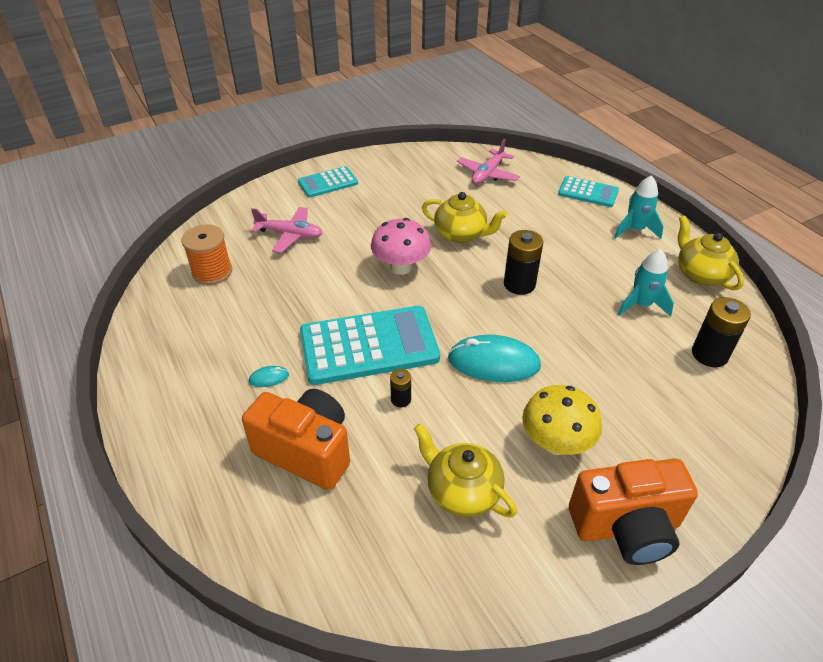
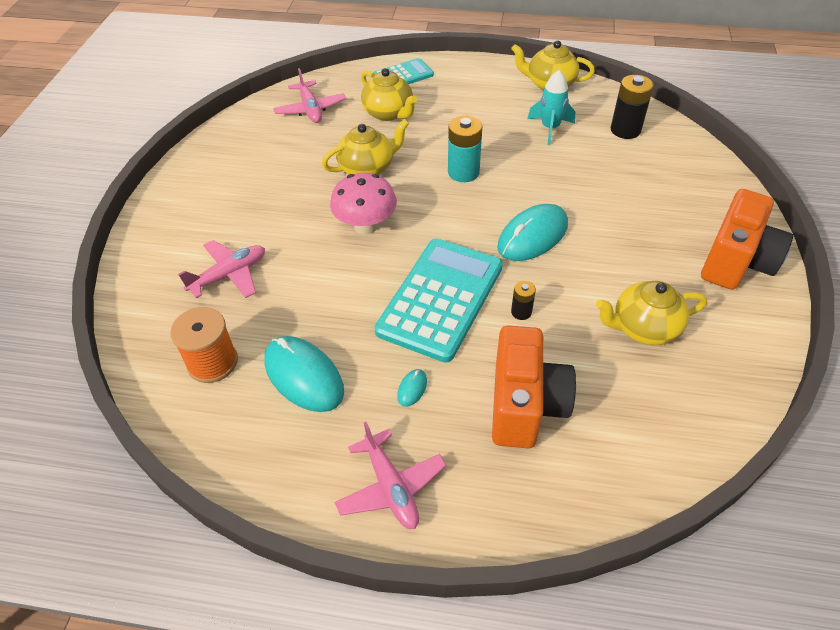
camera: 50 degrees left, 5 degrees up
(175, 414) = (390, 487): none -> pink plane
(235, 318) = (303, 376): none -> turquoise mouse
(306, 451) = (525, 405): orange camera -> orange camera turned 120 degrees clockwise
(328, 183) = (185, 208): turquoise calculator -> none
(519, 284) = (463, 172): black battery -> turquoise battery
(534, 210) = (389, 113): none -> yellow teapot
(556, 443) = (639, 251): yellow mushroom -> none
(635, 230) = (471, 81): turquoise rocket -> none

